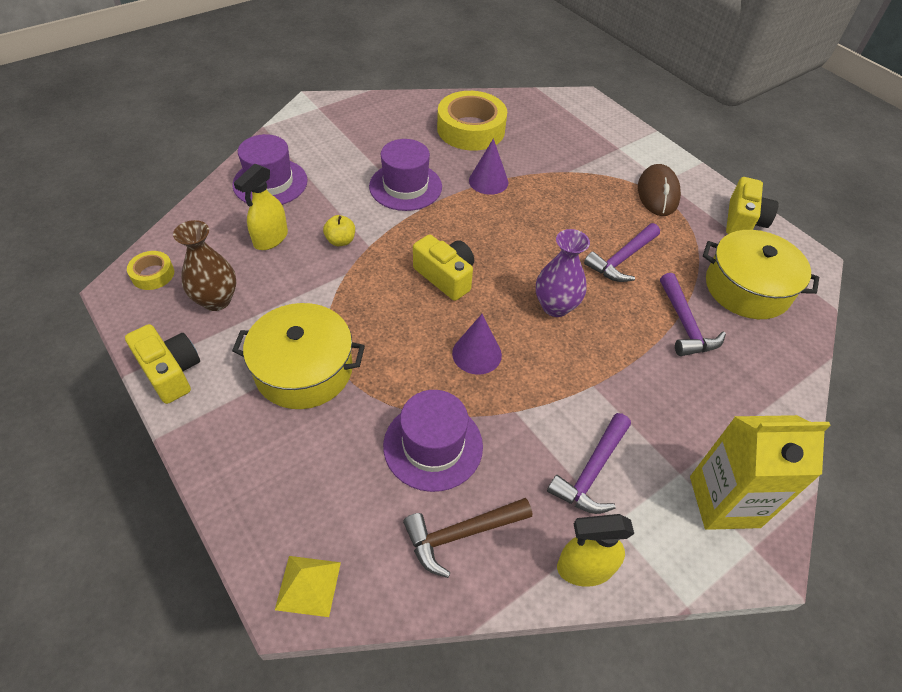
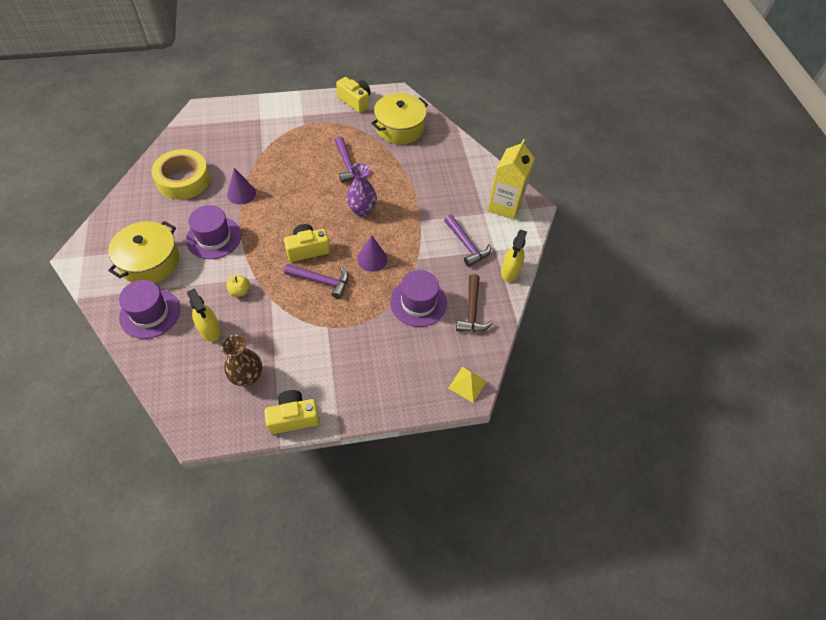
camera: 65 degrees left, 5 degrees up
(153, 274) = (196, 410): yellow tape -> none
(304, 369) = (334, 345): yellow pot -> yellow pot (150, 261)
(658, 193) = (310, 123): brown mouse -> none
(685, 324) = (406, 164): purple hammer -> purple hammer (321, 281)

